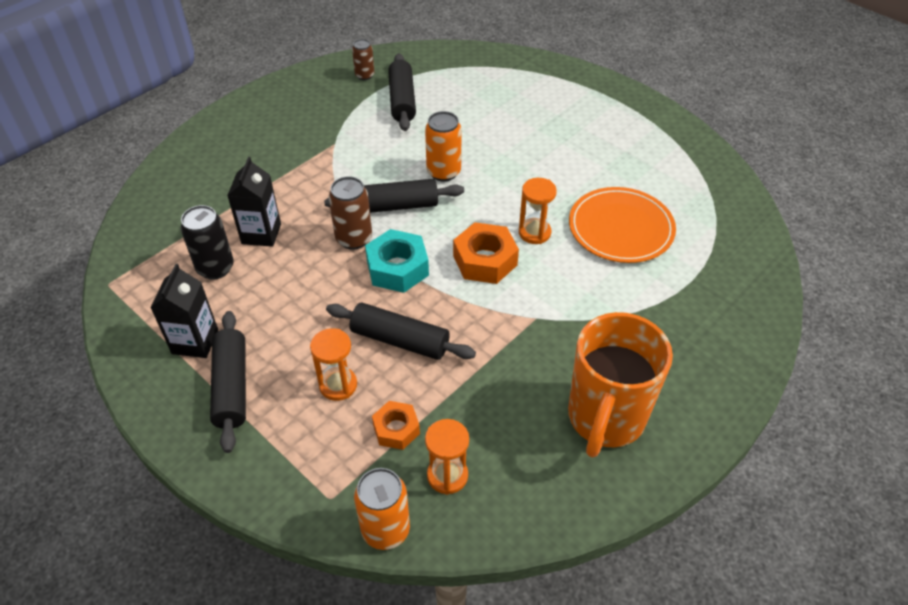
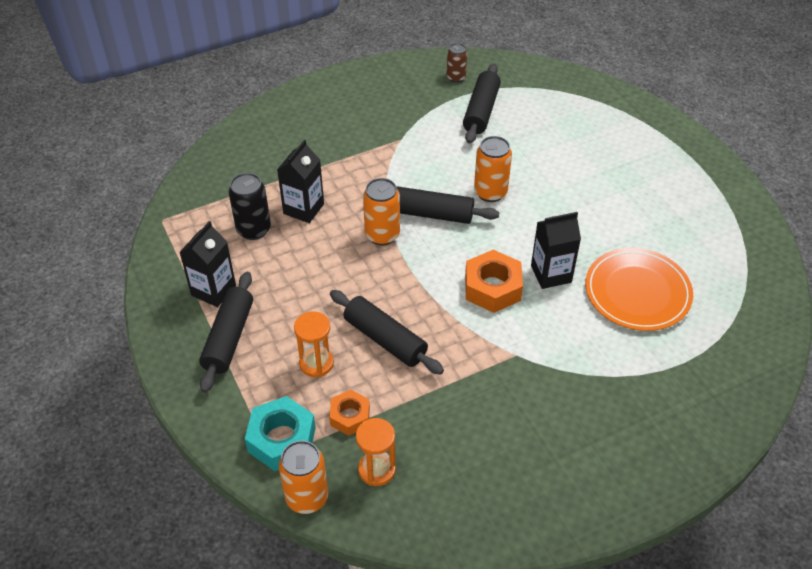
camera: 20 degrees right, 0 degrees up
(354, 239) = (382, 235): brown can -> orange can
(397, 268) = (410, 273): turquoise nut -> turquoise nut (282, 439)
(534, 233) = (551, 274): orange hourglass -> black carton
(605, 419) = (538, 465): orange mug -> none

